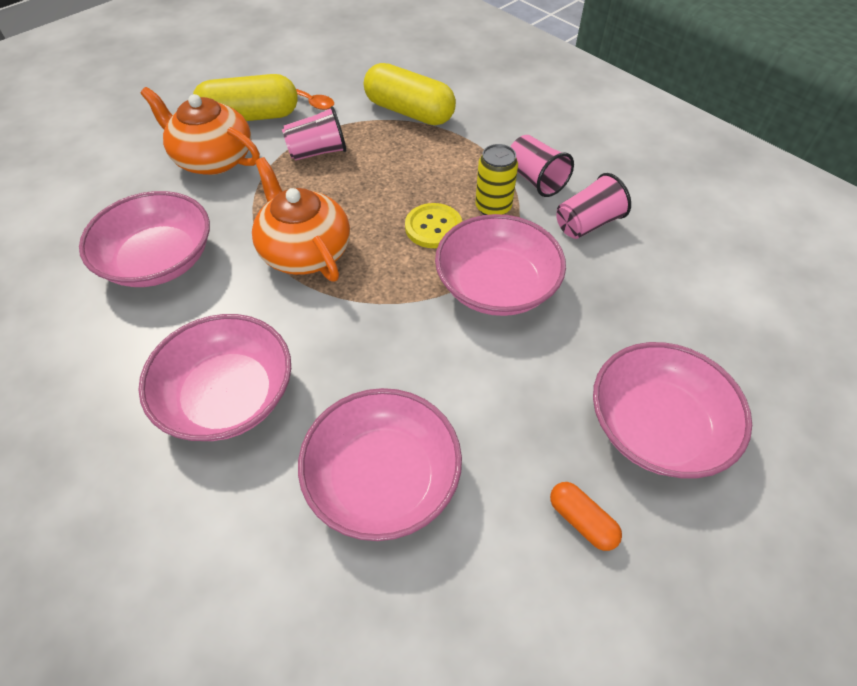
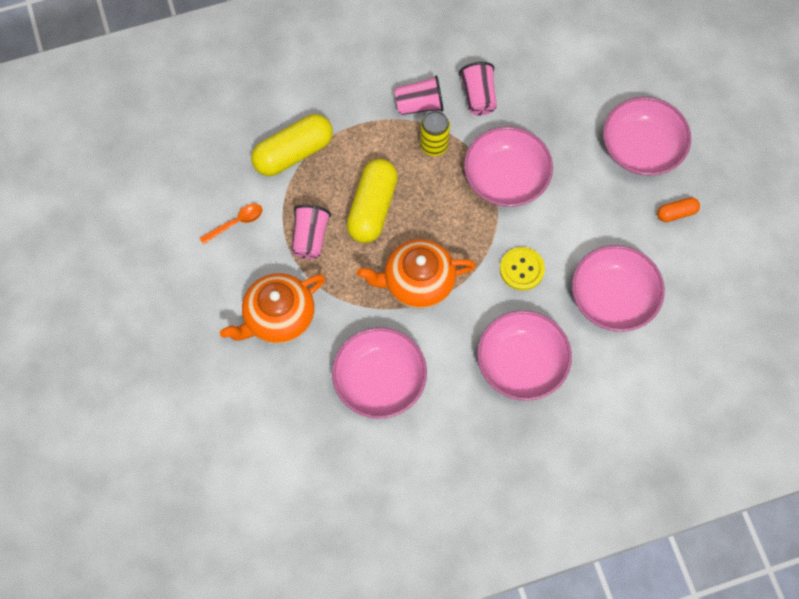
camera: 65 degrees left, 15 degrees up
(250, 117) = (234, 274): yellow capsule -> yellow capsule (372, 208)
(433, 227) = (434, 192): yellow button -> yellow button (522, 269)

